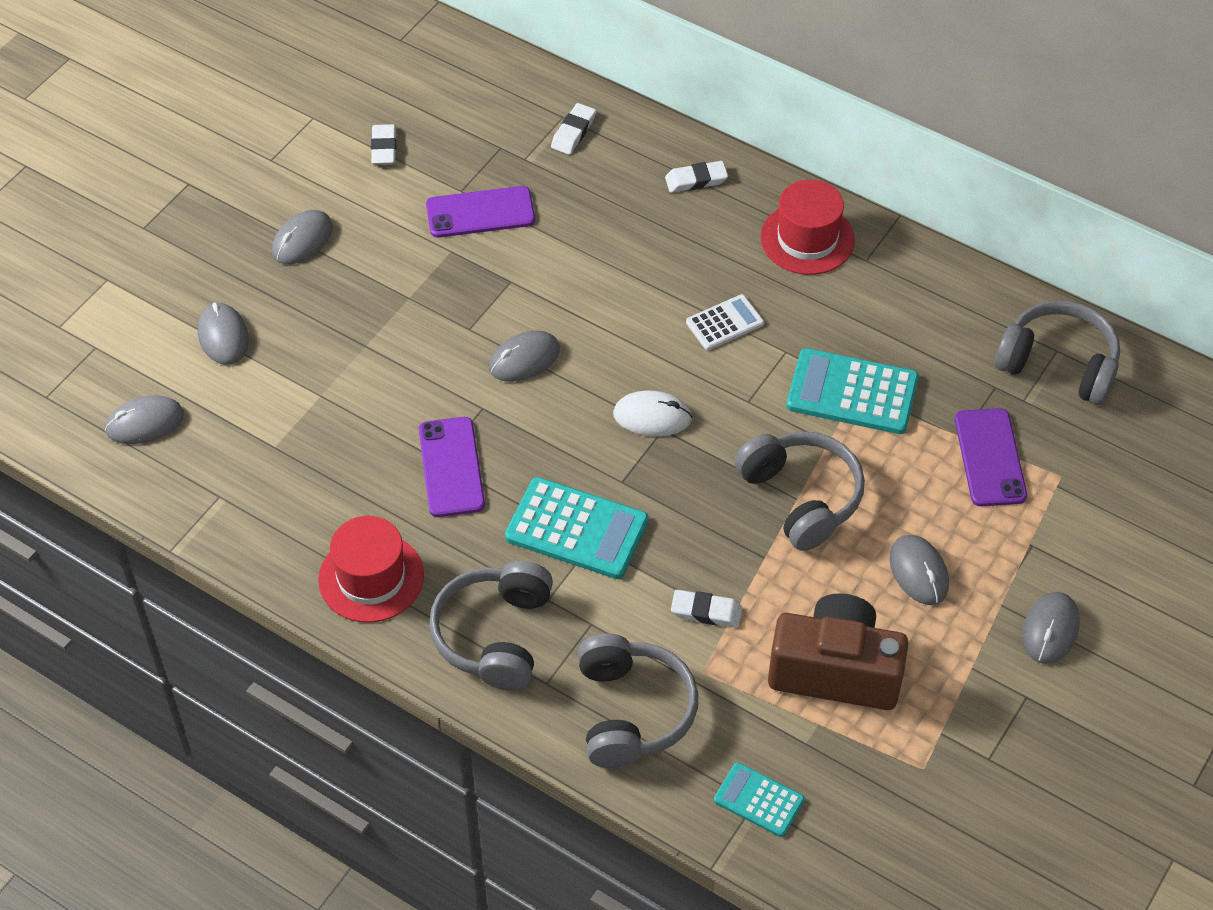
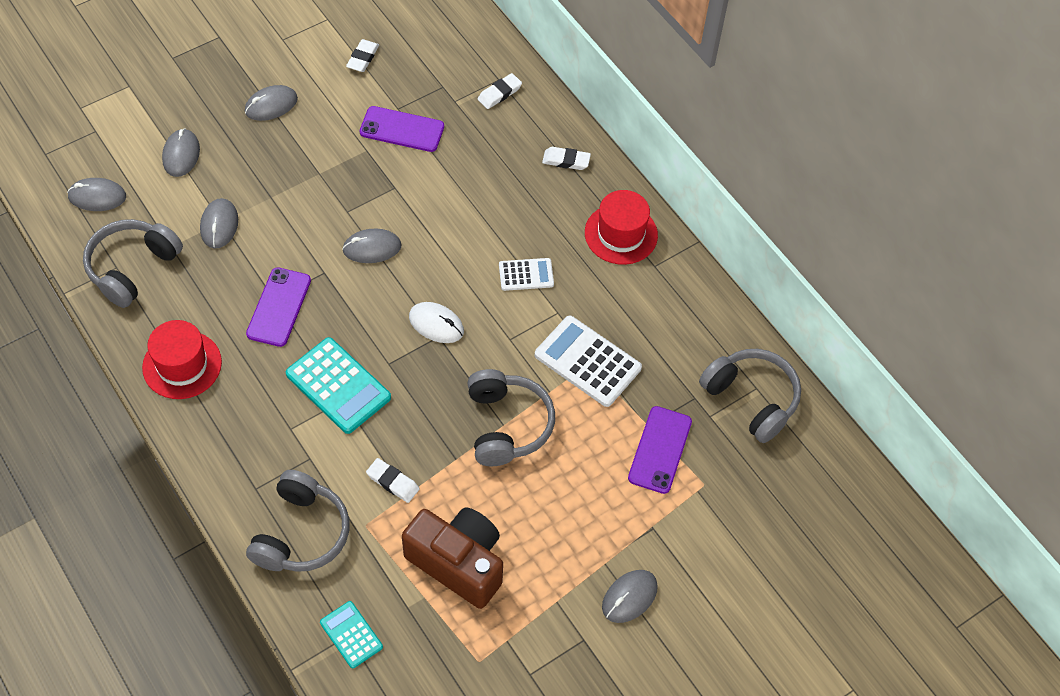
camera: 20 degrees right, 5 degrees up
(495, 635) = (240, 440): grey headphones -> grey headphones (132, 268)
(852, 392) = (587, 361): turquoise calculator -> white calculator
(918, 572) = (559, 514): grey mouse -> grey mouse (219, 225)

